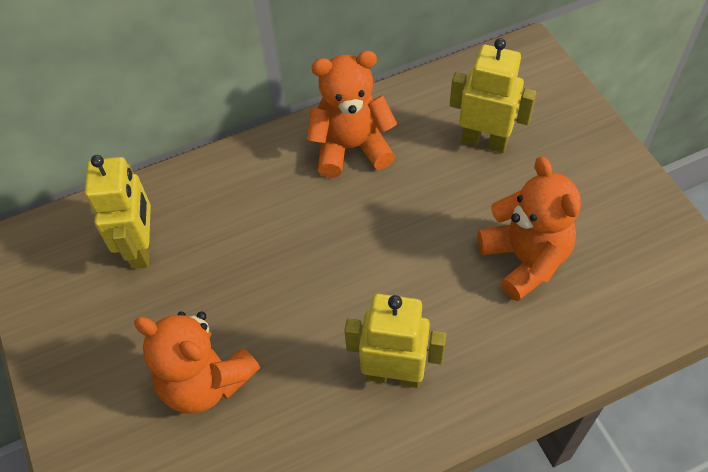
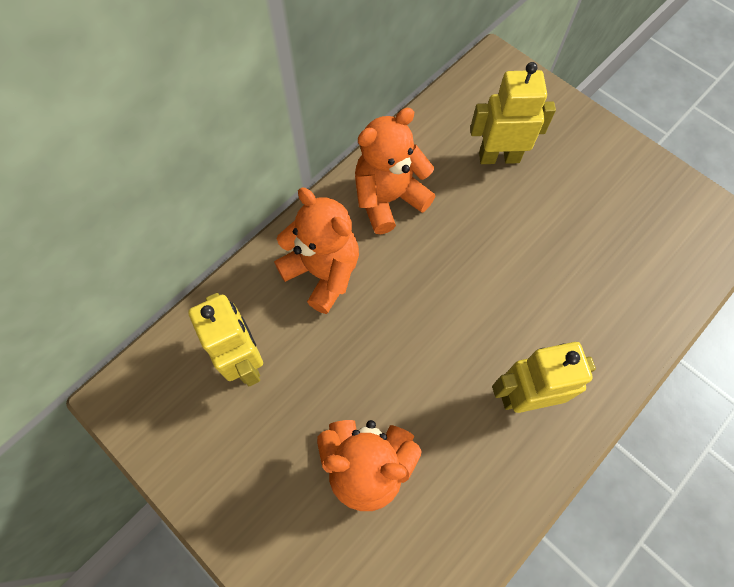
camera: 25 degrees left, 10 degrees up
(525, 259) = (580, 253): orange teddy bear -> orange teddy bear (323, 272)

